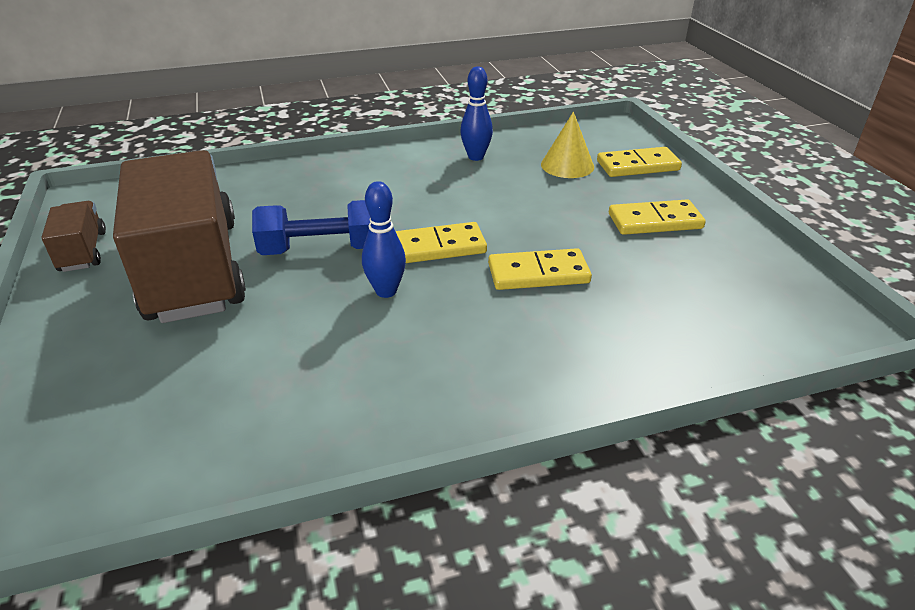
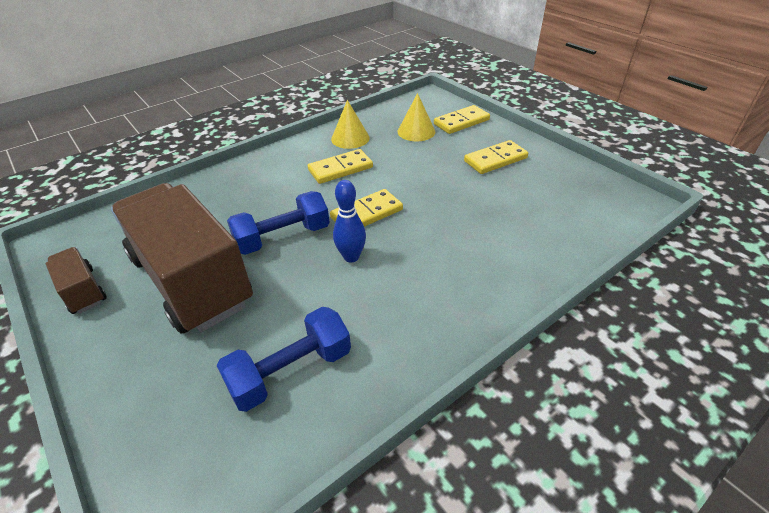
camera: 20 degrees left, 5 degrees up
(232, 396) = (290, 371): none -> blue dumbbell
(476, 157) = (350, 138): blue bowling pin -> yellow cone
(538, 273) = (445, 215): yellow domino -> yellow domino (340, 169)

